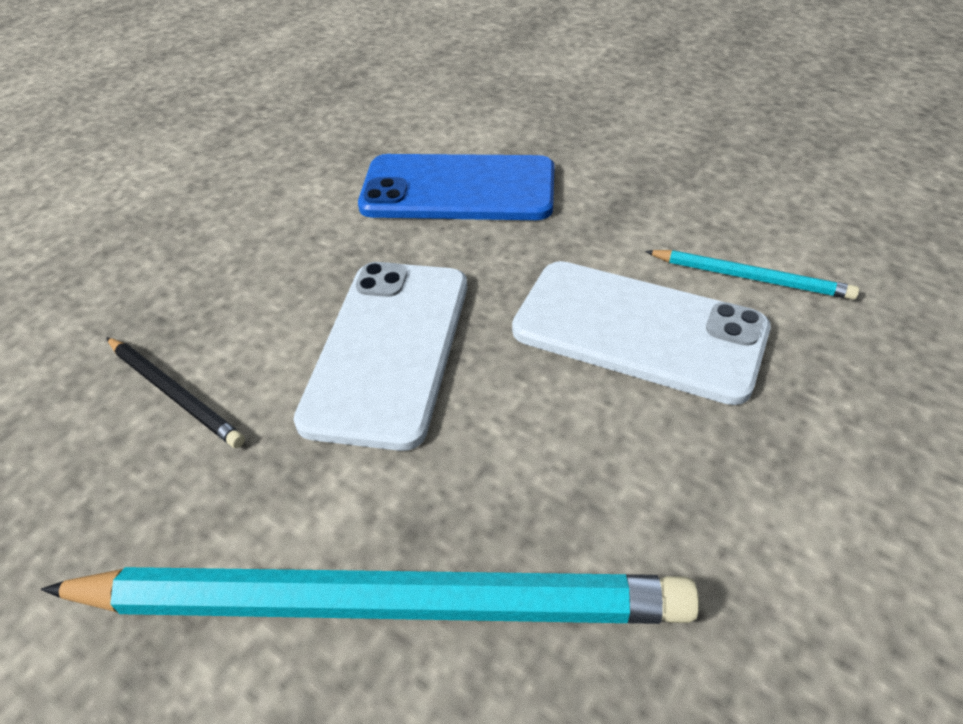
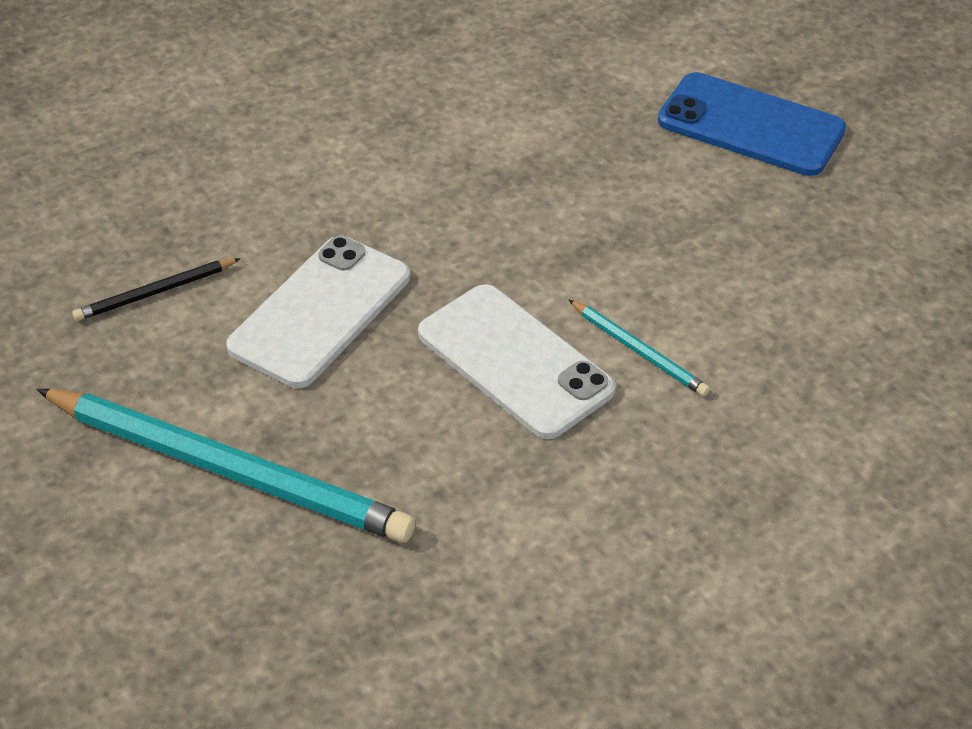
camera: 20 degrees right, 0 degrees up
(175, 393) = (155, 293): black pencil -> black pencil turned 90 degrees clockwise
(458, 189) = (458, 188): blue phone -> blue phone (751, 126)

